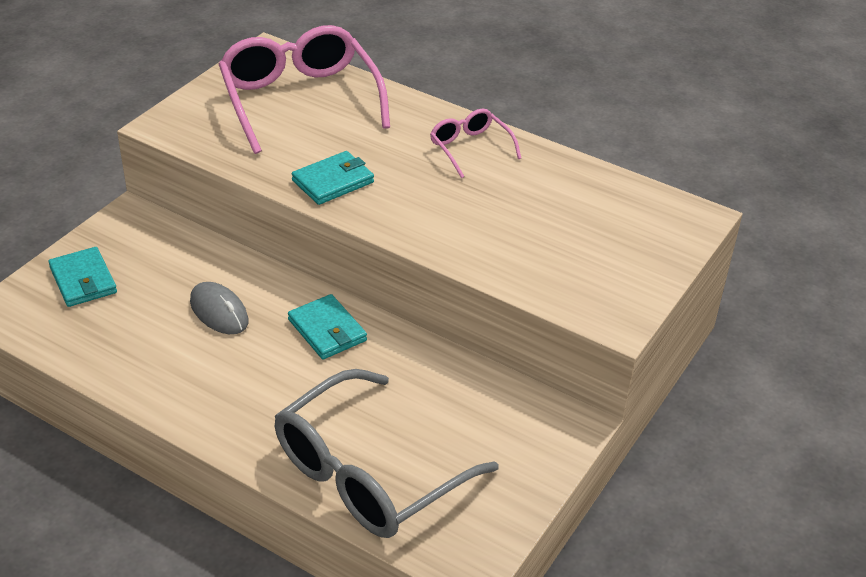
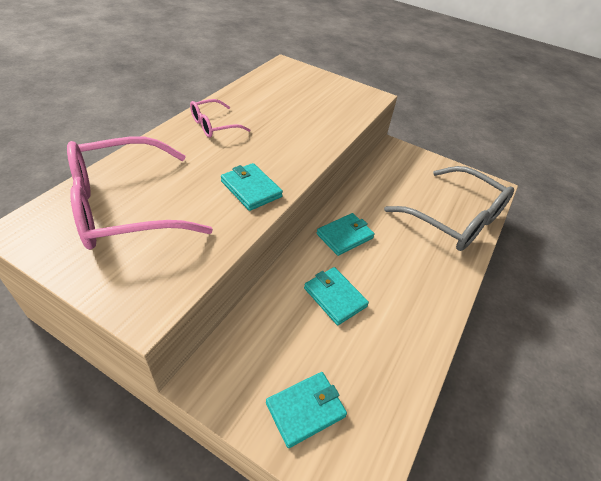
camera: 95 degrees left, 5 degrees up
(219, 311) = (335, 297): grey mouse -> turquoise wallet

